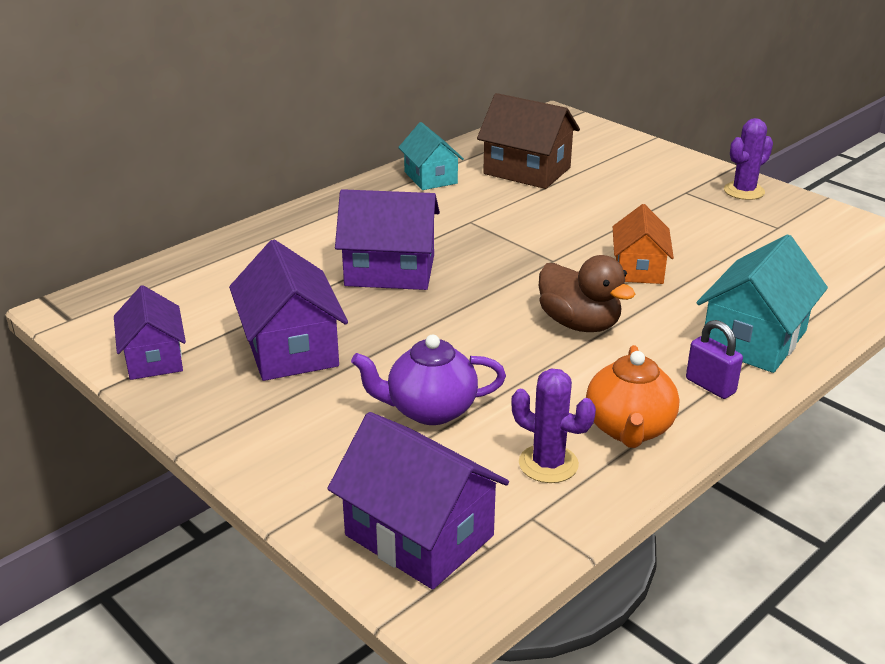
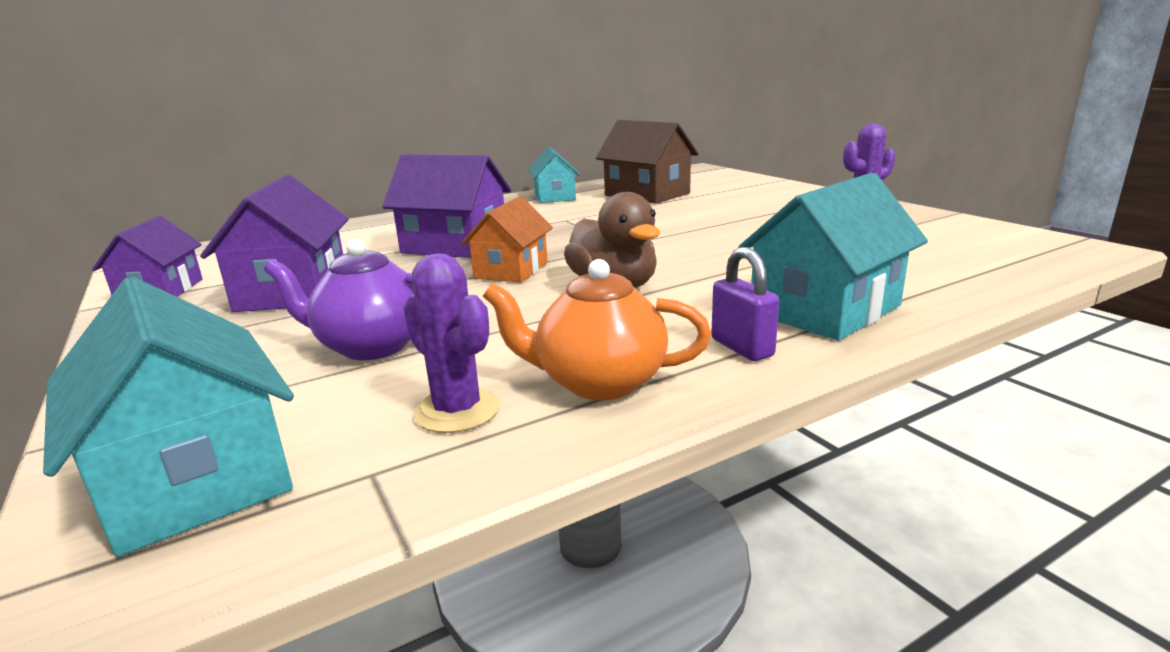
camera: 15 degrees right, 10 degrees down
(419, 535) = (196, 477): purple house -> turquoise house
(629, 429) = (599, 382): orange teapot -> orange teapot turned 75 degrees clockwise
(639, 269) = (713, 252): orange house -> orange house (511, 270)

